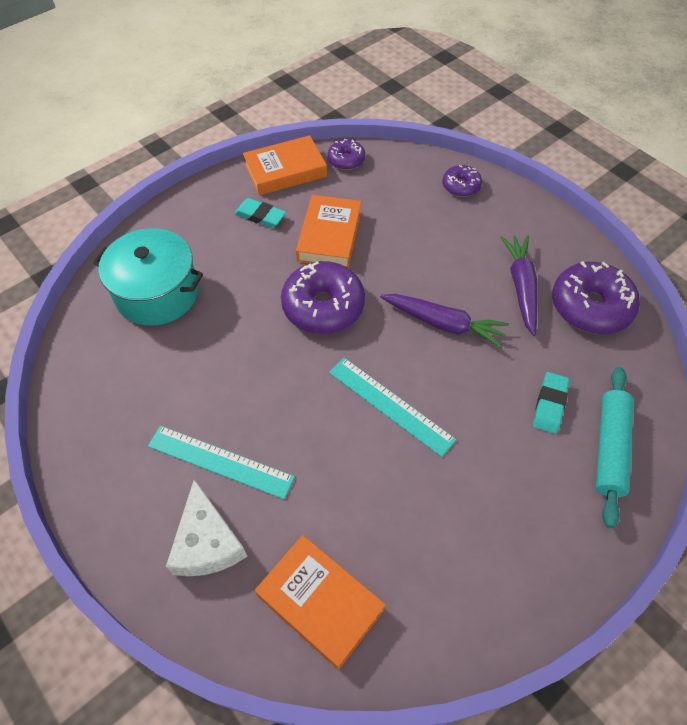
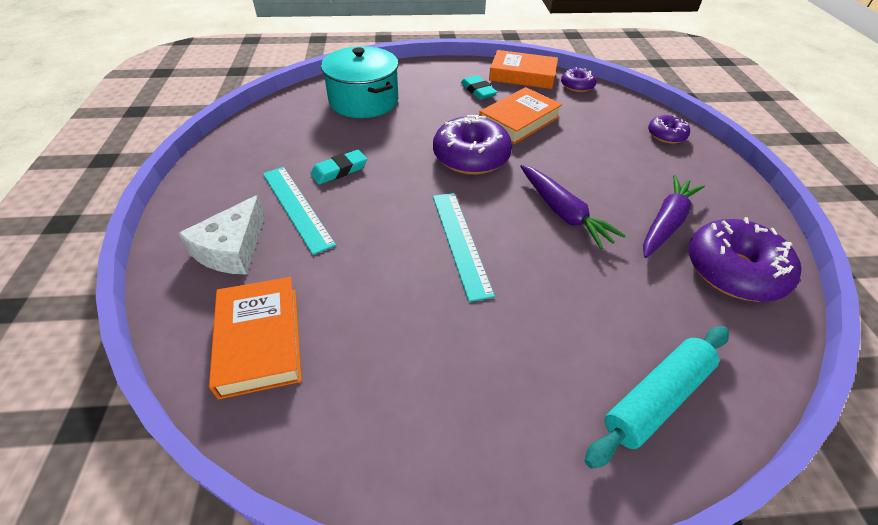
camera: 35 degrees right, 10 degrees down
(549, 405) = (617, 323): turquoise eraser -> turquoise eraser (339, 170)

